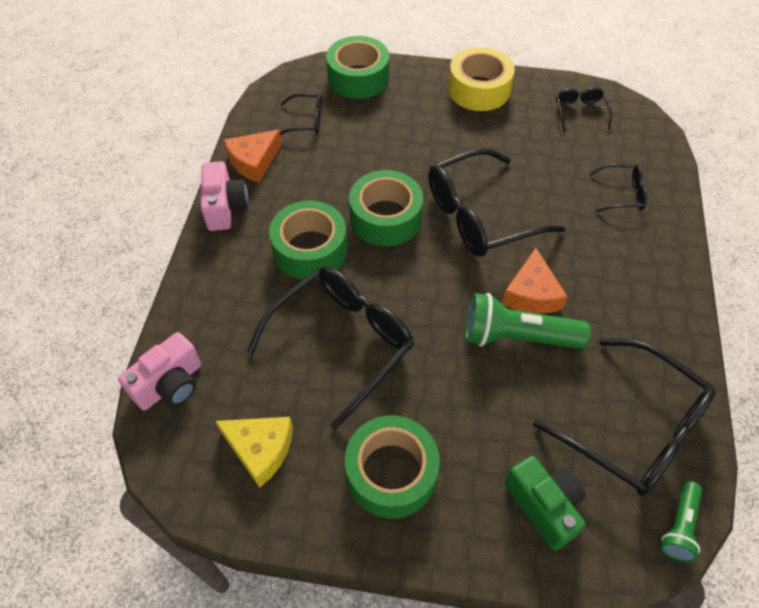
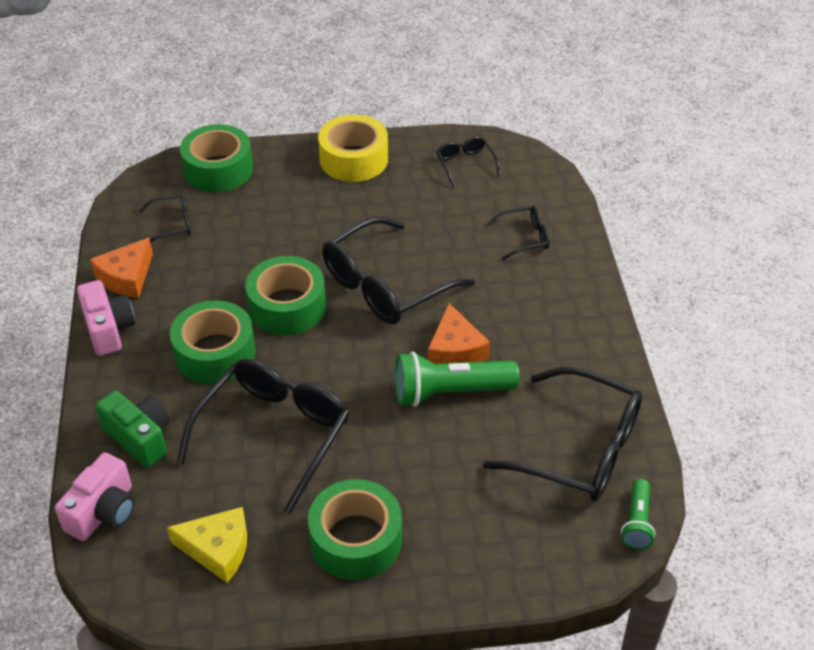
camera: 15 degrees left, 10 degrees down
(543, 506) = (509, 534): green camera -> green camera (139, 438)

